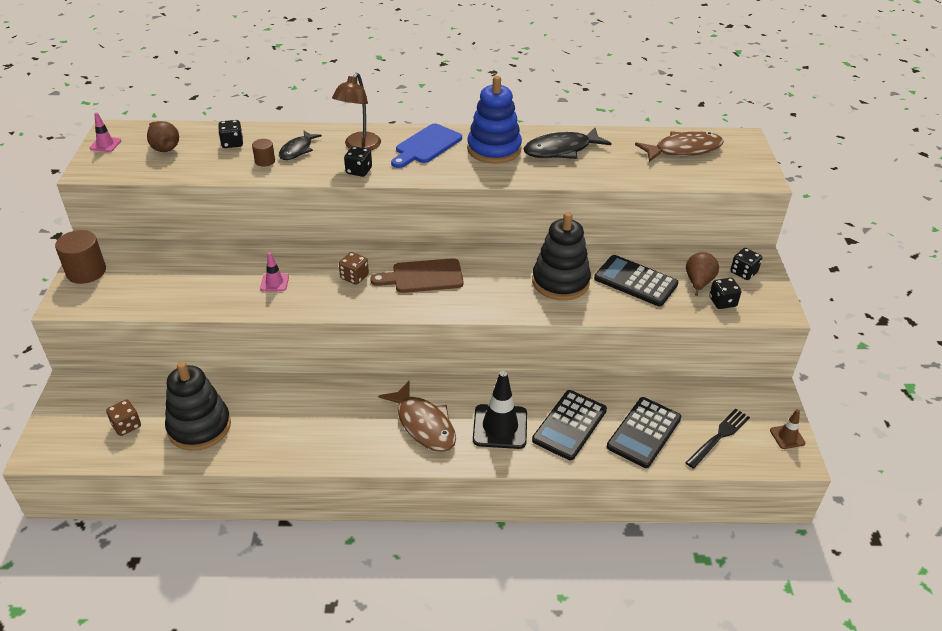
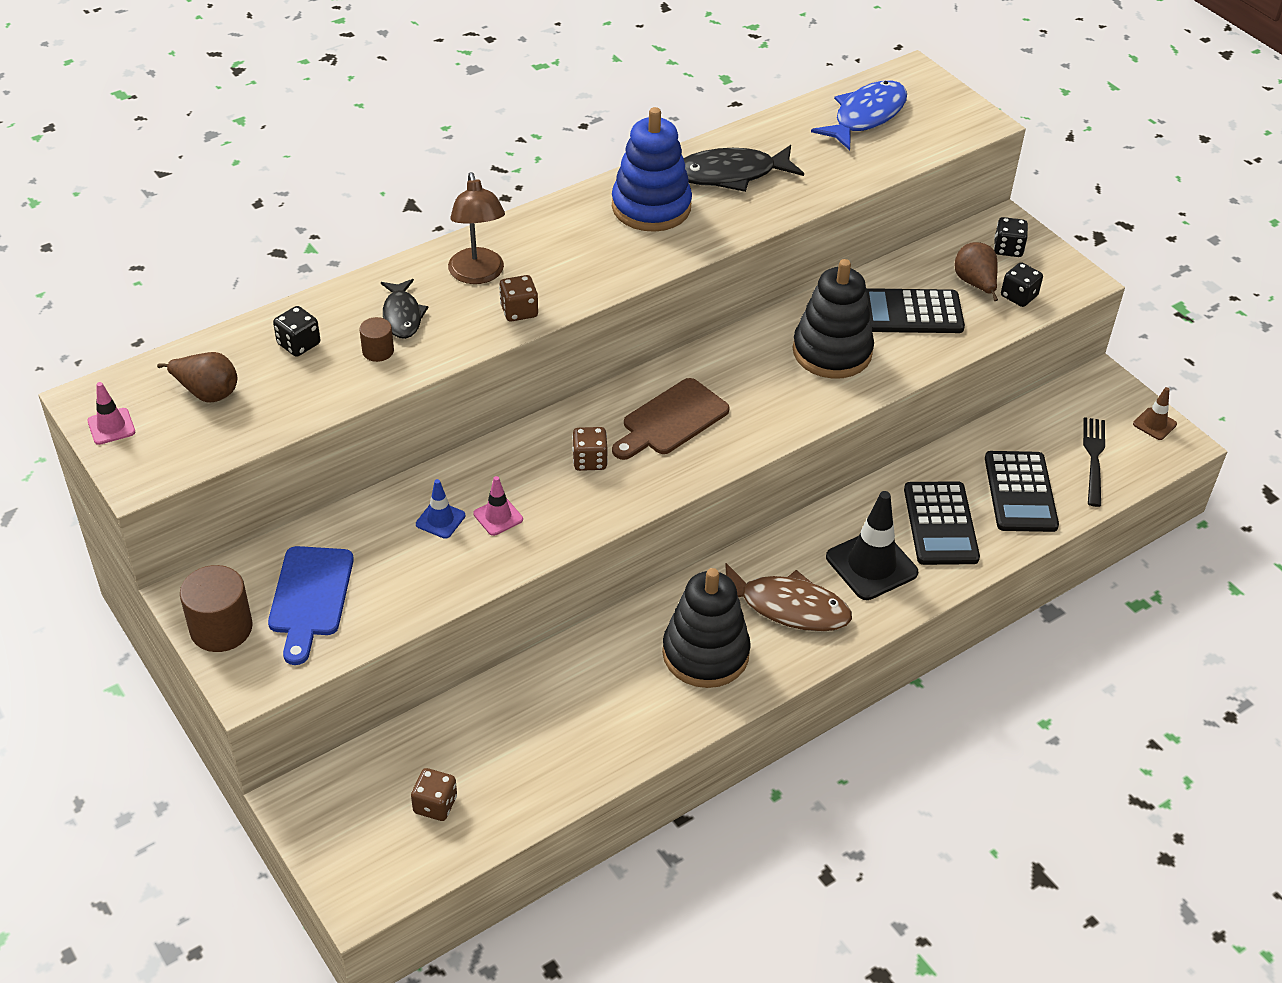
camera: 35 degrees left, 5 degrees up
(199, 427) = (530, 754): black stacking toy -> black stacking toy (705, 653)
(244, 271) = (440, 520): none -> blue traffic cone
(359, 171) = (519, 311): black dice -> brown dice
(426, 146) = (563, 237): blue cutting board -> blue cutting board (310, 597)
(561, 150) = (731, 174): black fish -> black fish turned 45 degrees clockwise
(684, 150) = (866, 116): brown fish -> blue fish

